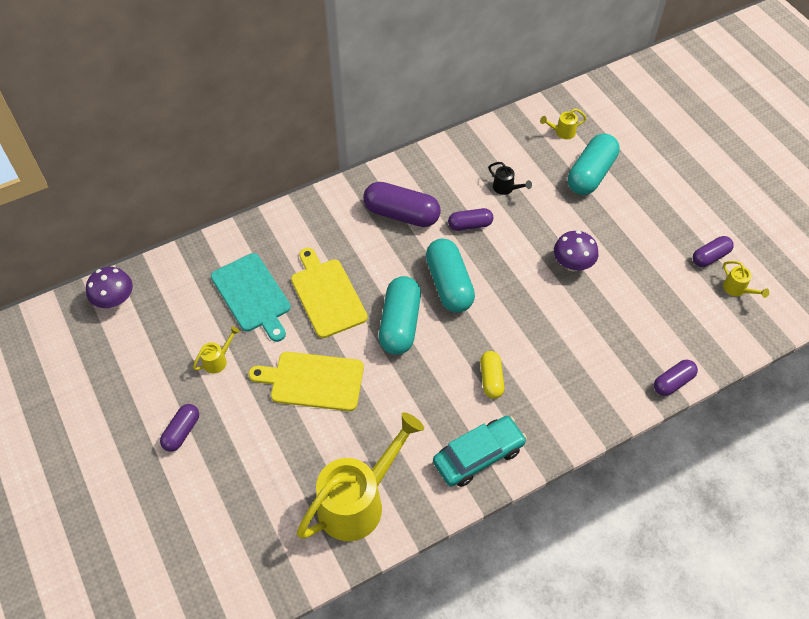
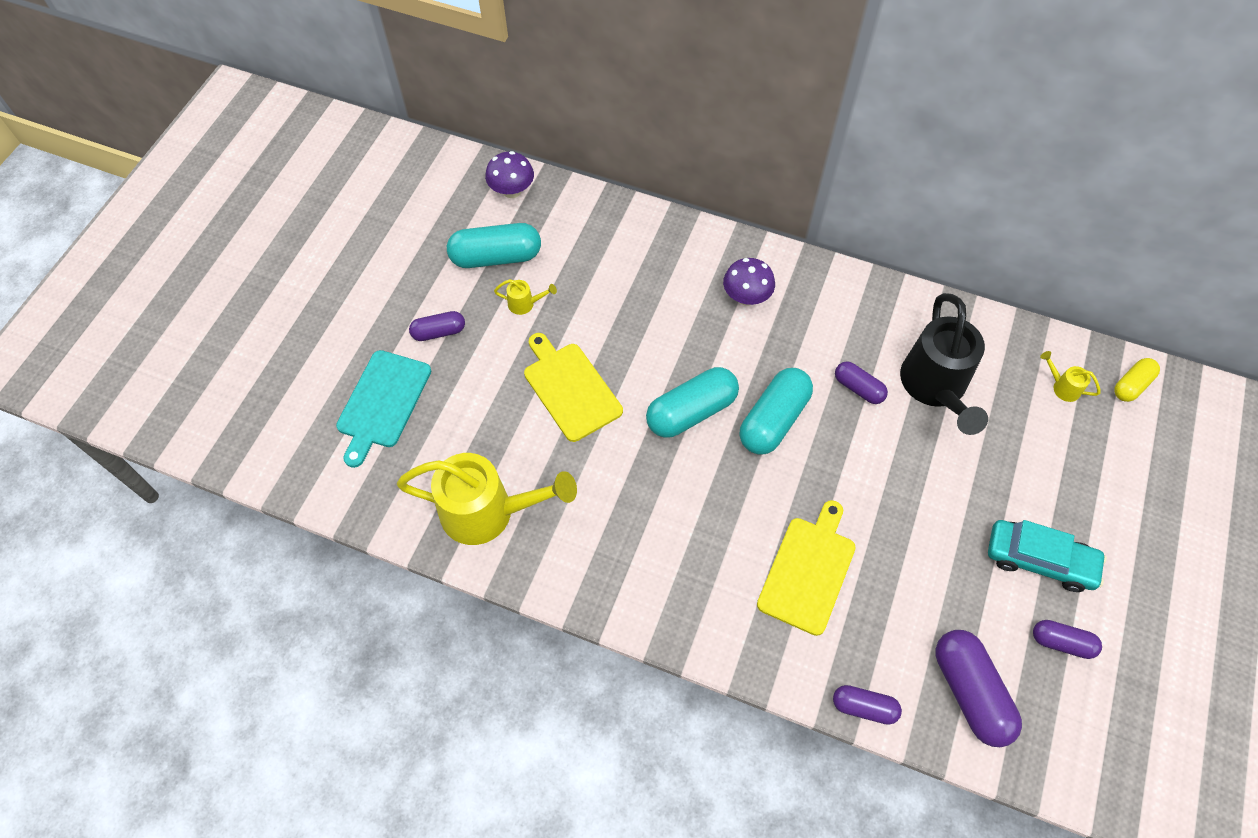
camera: 50 degrees right, 5 degrees up
(252, 295) = (609, 278): turquoise cutting board -> turquoise cutting board (382, 403)
(327, 295) = (664, 332): yellow cutting board -> yellow cutting board (808, 571)
(401, 214) = (809, 323): purple capsule -> purple capsule (970, 692)
(478, 456) = (617, 579): turquoise car -> turquoise car (1039, 560)
(491, 379) = (706, 531): yellow capsule -> yellow capsule (1131, 385)
(506, 188) = (935, 387): black watering can -> black watering can, size x2.48
(572, 264) = (908, 512): purple mushroom -> purple mushroom (746, 297)
(591, 174) = (1039, 451): turquoise capsule -> turquoise capsule (496, 257)
(737, 289) = (1048, 699): yellow watering can -> none

